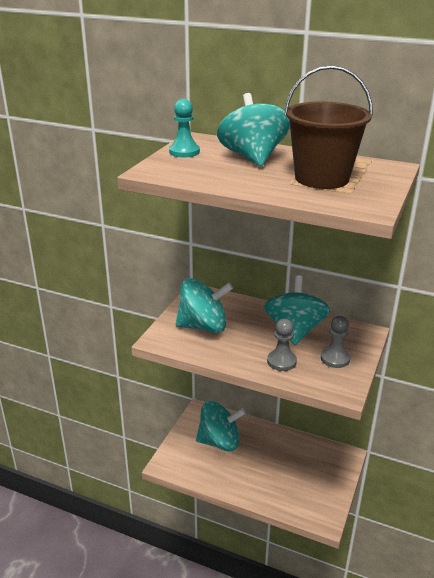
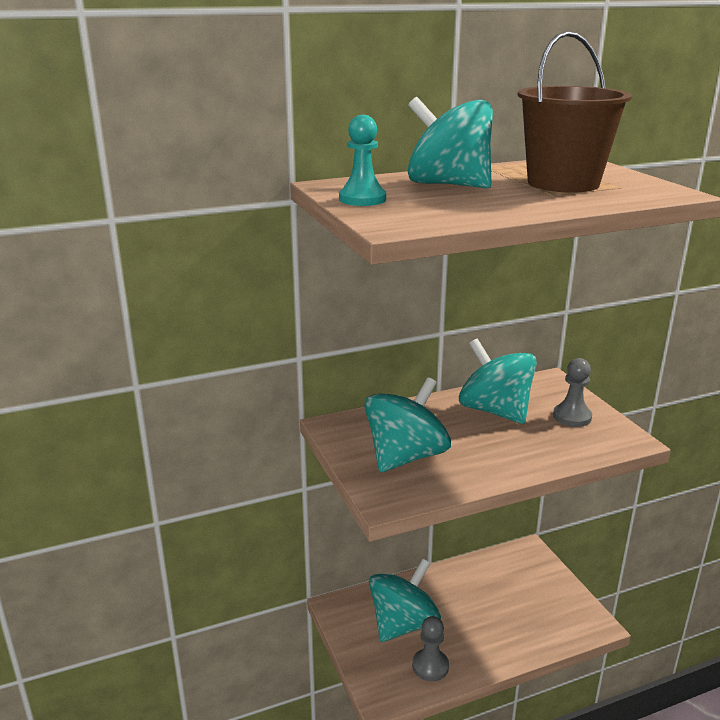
camera: 45 degrees left, 5 degrees down
(281, 361) = (539, 446): grey pawn -> grey pawn (430, 666)

